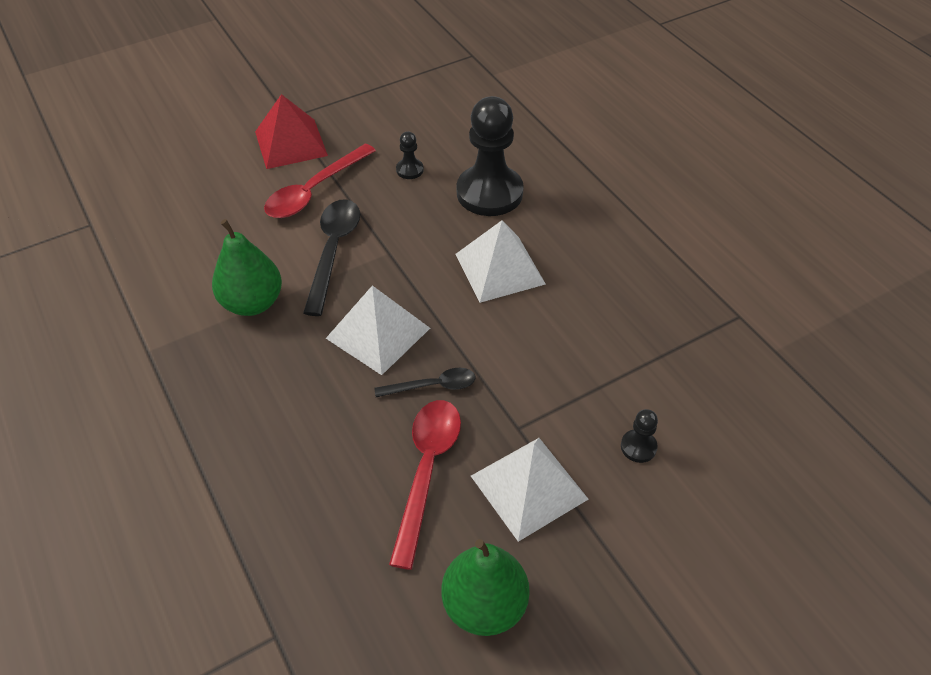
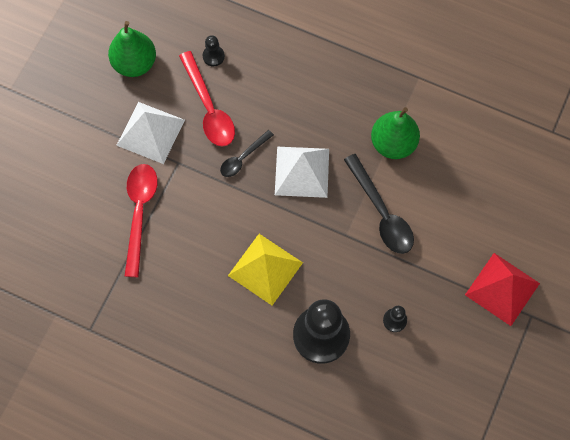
camera: 145 degrees right, 20 degrees up
(314, 190) = (441, 255): red spoon -> red spoon (139, 213)
(499, 268) = (265, 269): white pyramid -> yellow pyramid
(638, 447) = (106, 192): black pawn -> black pawn (213, 56)

